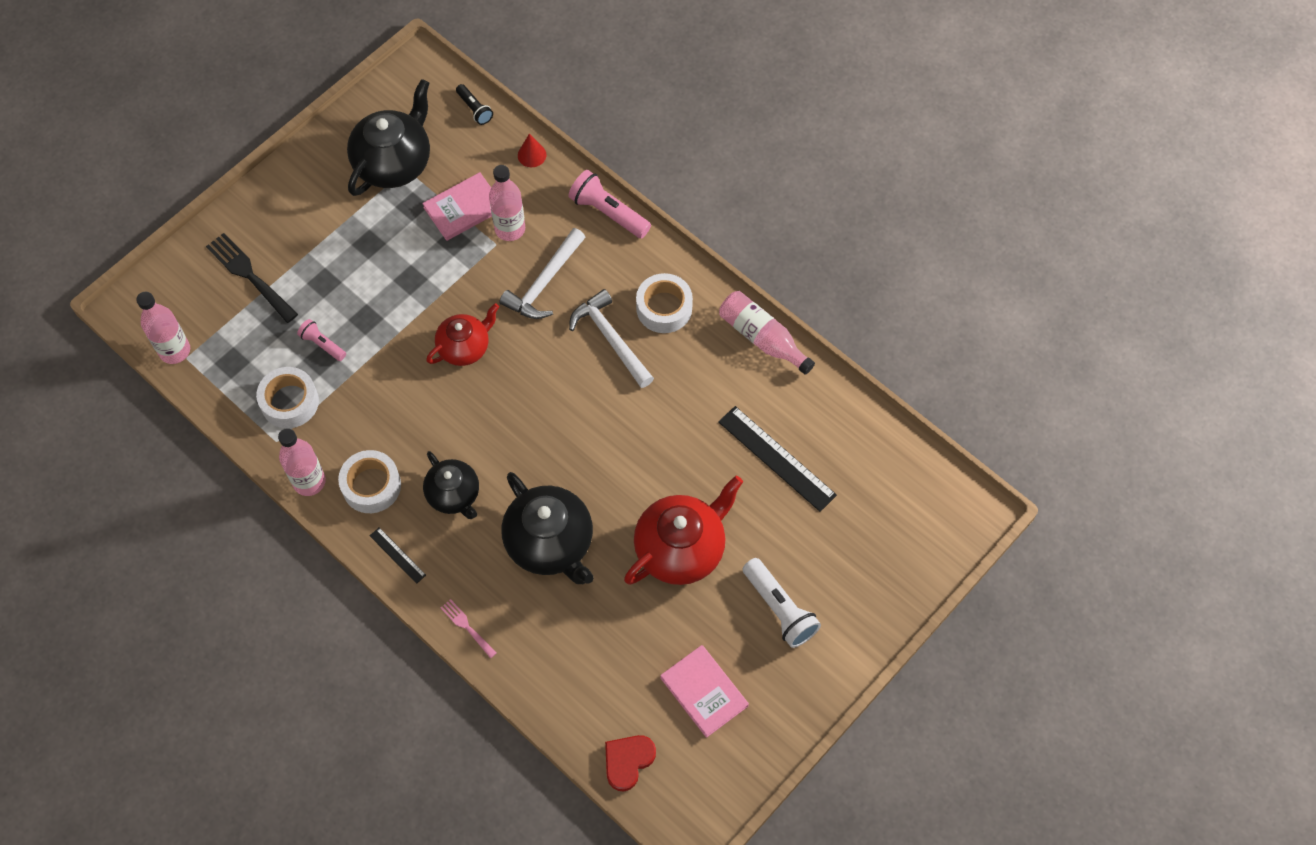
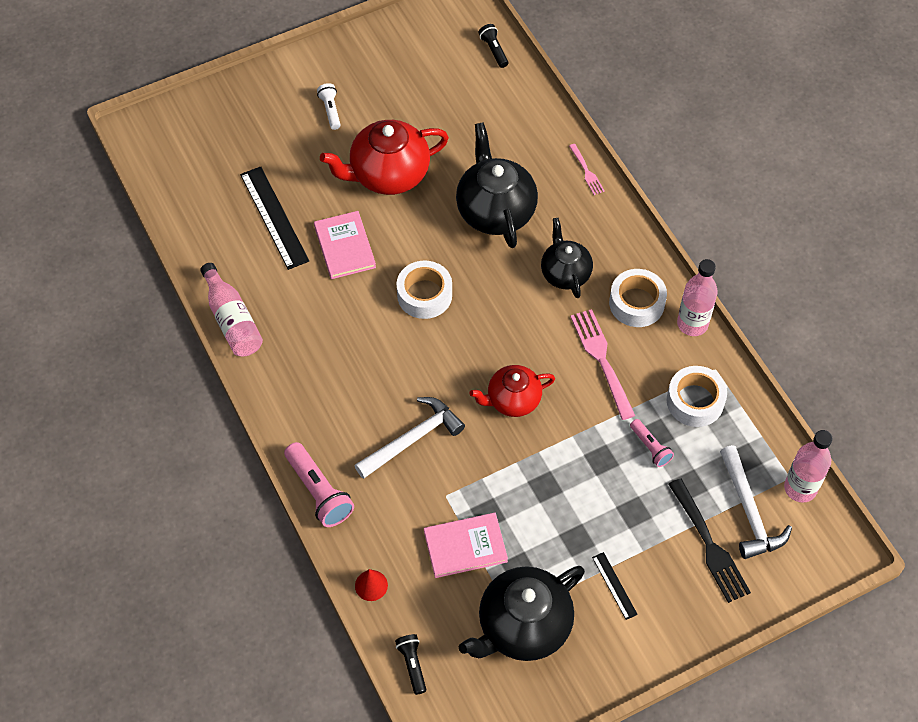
camera: 160 degrees left, 5 degrees down
(391, 414) = (601, 359): none -> pink fork
(397, 555) = (629, 241): black ruler -> black ruler (614, 585)
(510, 229) = (425, 507): pink bottle -> none
(610, 339) = (372, 364): white hammer -> white hammer (749, 511)
(628, 761) = (493, 50): red heart -> black flashlight
(664, 308) = (309, 377): white tape -> white tape (424, 295)
(704, 692) = (417, 75): pink book -> pink book (345, 247)
(780, 609) = (330, 110): white flashlight -> white flashlight, size x0.58

